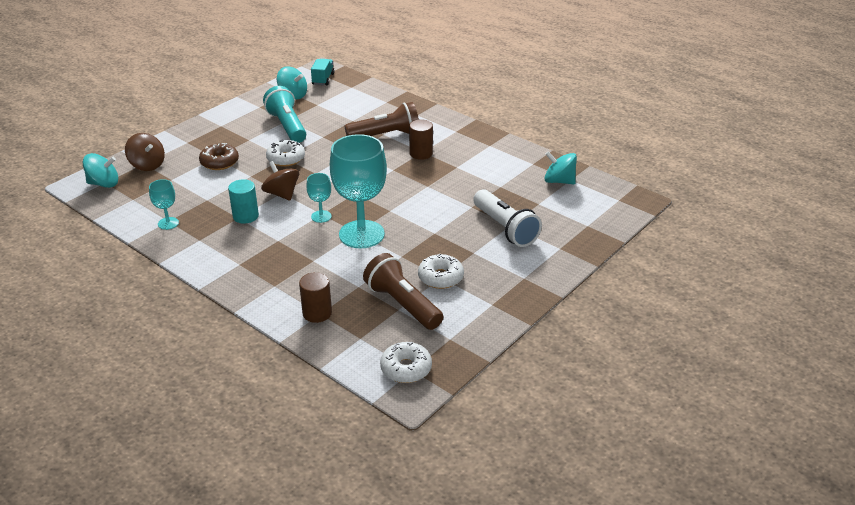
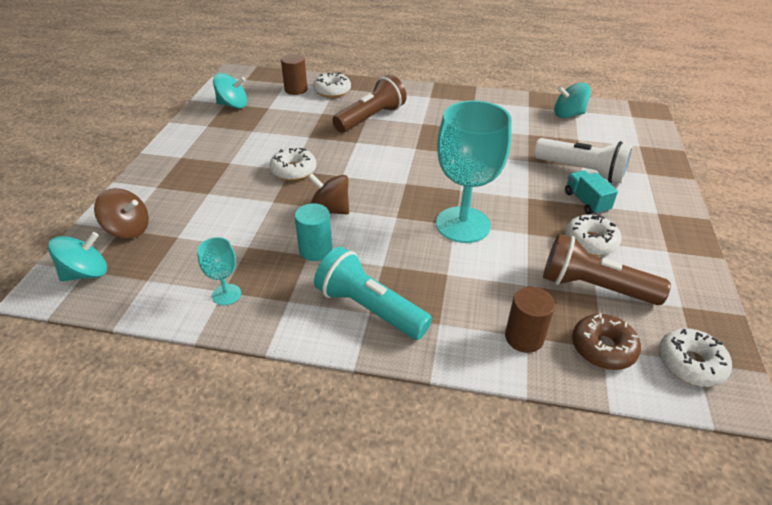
camera: 30 degrees left, 5 degrees up
(219, 162) = (220, 197): brown donut -> brown donut (603, 348)
(287, 126) = (259, 137): turquoise flashlight -> turquoise flashlight (369, 308)
(321, 216) = (400, 220): turquoise goblet -> none
(323, 79) = (249, 83): turquoise truck -> turquoise truck (586, 202)
(380, 104) = (332, 91): none -> white donut
(421, 153) = (423, 125): brown cylinder -> brown cylinder (296, 89)

